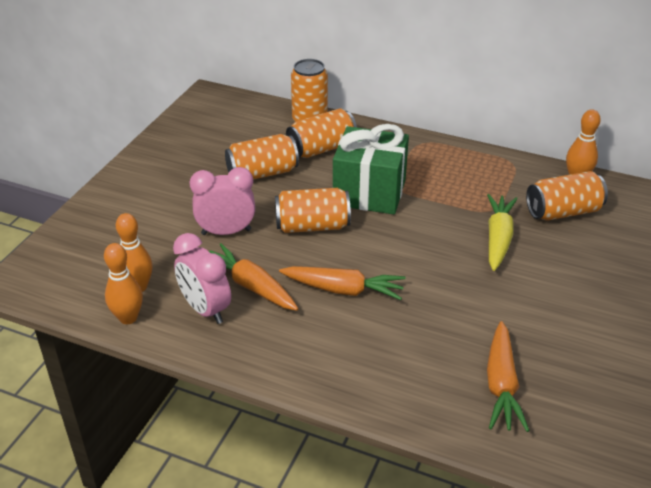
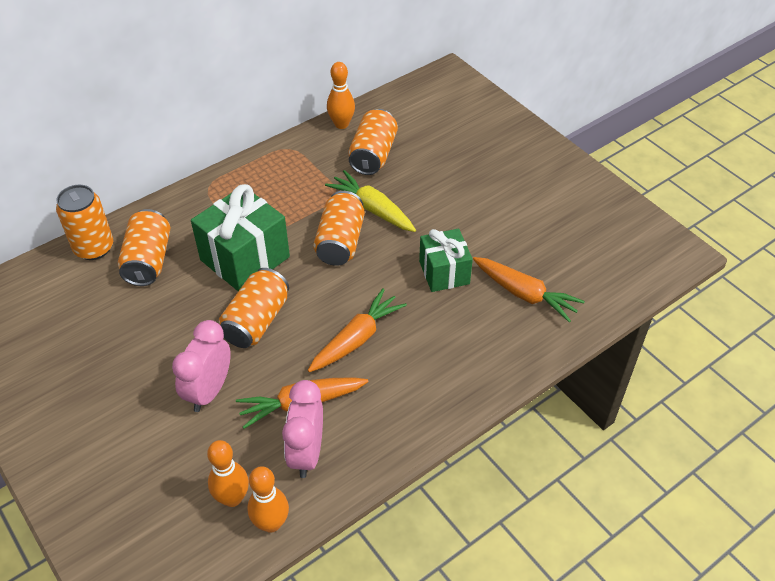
camera: 60 degrees left, 10 degrees up
(205, 309) = (307, 453): pink clock -> pink clock turned 105 degrees clockwise
(262, 173) = (144, 323): orange can -> orange can (340, 242)
(471, 315) = (444, 272): none -> green gift

